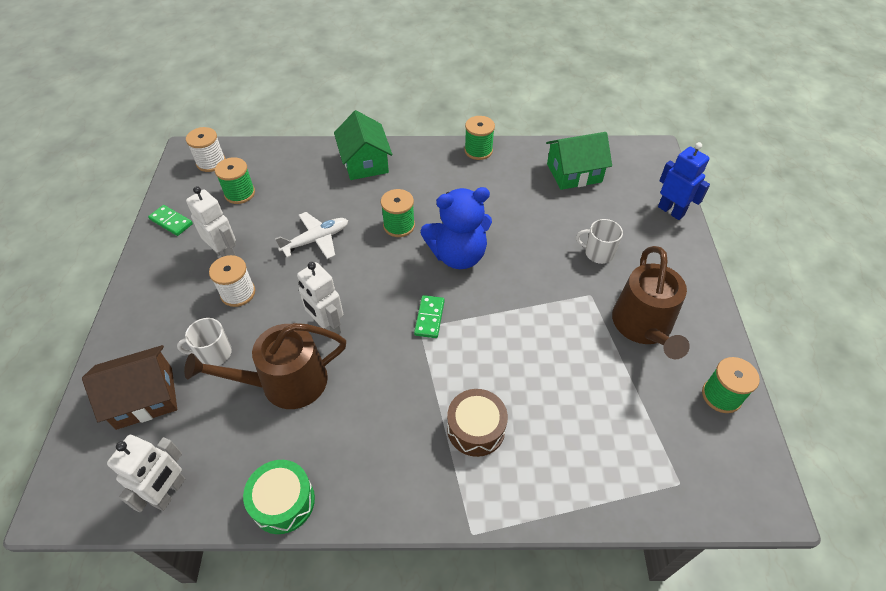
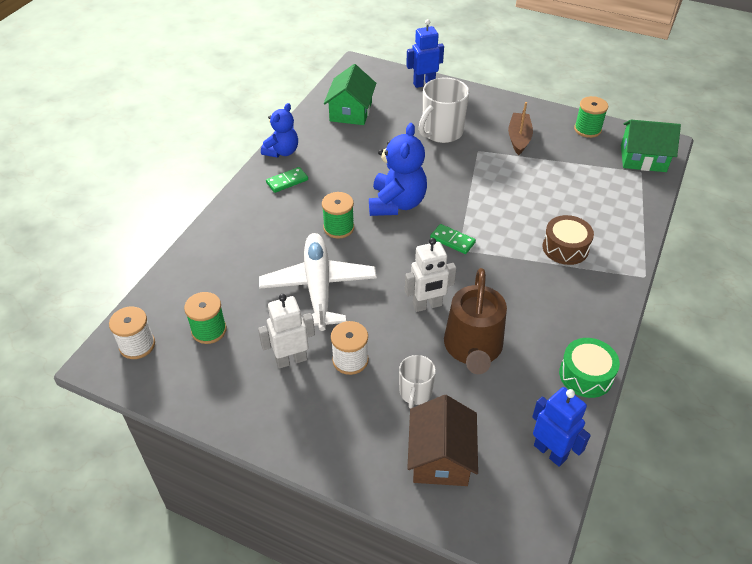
camera: 65 degrees left, 5 degrees down
(169, 492) = (550, 452): white robot -> blue robot
(171, 222) = (209, 398): green domino -> green domino (287, 181)
(316, 240) = (318, 287): white plane -> white plane, size x1.64
(365, 162) = (238, 226): green house -> green house (643, 158)
(478, 150) = (282, 152): green spool -> blue teddy bear
(598, 253) = (441, 132): white mug -> white mug, size x1.73
(643, 326) = (519, 138): brown watering can -> brown boat

